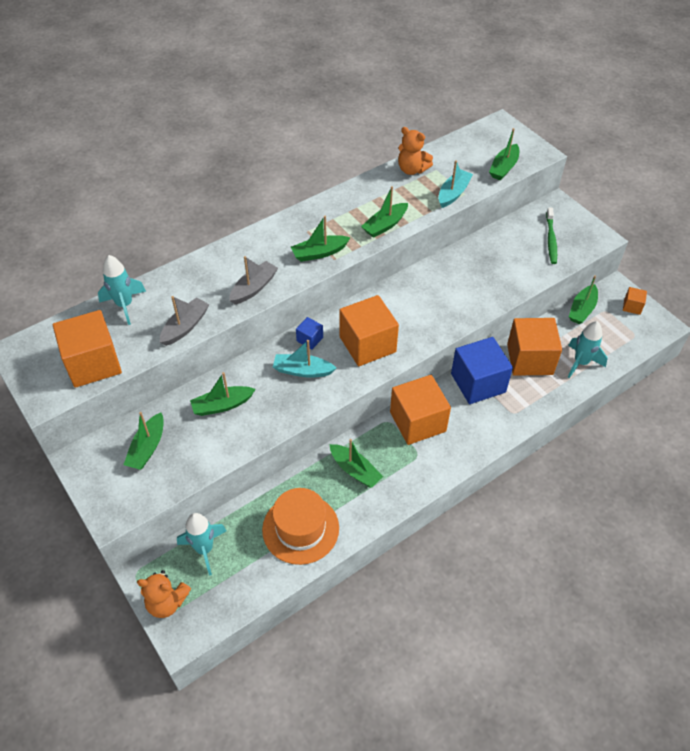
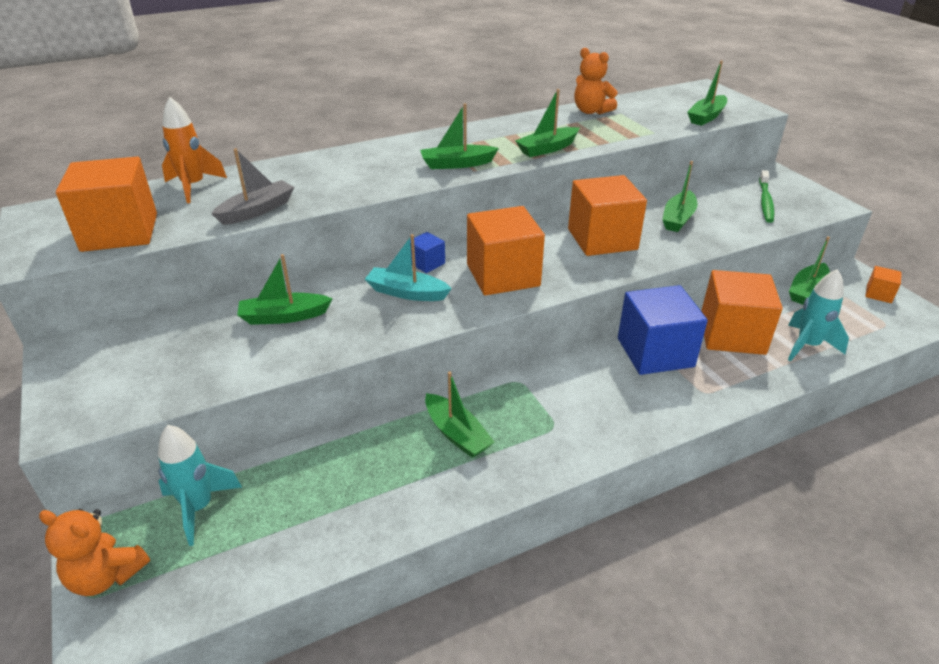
camera: 10 degrees right, 15 degrees down
(125, 305) = (193, 187): turquoise rocket -> orange rocket
(147, 448) = (160, 351): green boat -> green boat (678, 219)
(254, 288) = (361, 185): grey boat -> none
(300, 528) = (353, 499): orange hat -> none
(417, 421) = (561, 386): orange cube -> orange cube (602, 239)
(453, 193) = (640, 131): turquoise boat -> none

